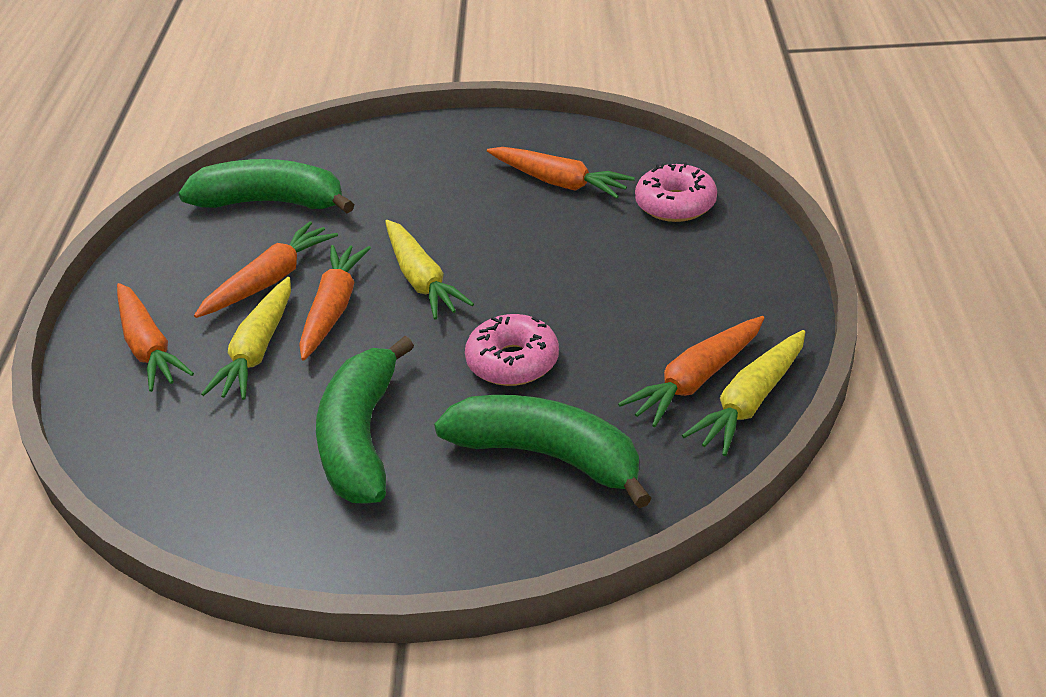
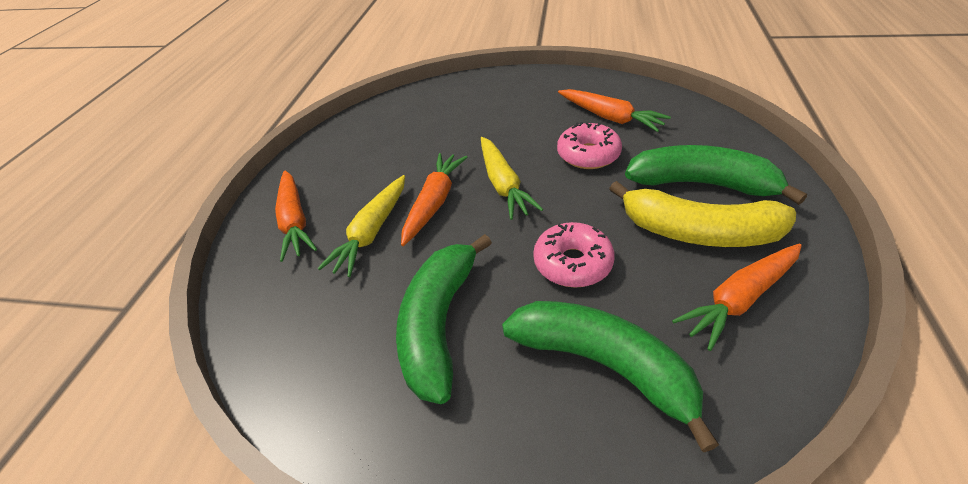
camera: 10 degrees right, 5 degrees up
(270, 280) = (392, 176): orange carrot -> none
(272, 203) = (405, 120): green banana -> green banana (702, 184)
(659, 315) = (698, 232): none -> yellow banana
(675, 204) = (702, 139): pink donut -> pink donut (588, 155)
(750, 402) = (796, 329): yellow carrot -> none

